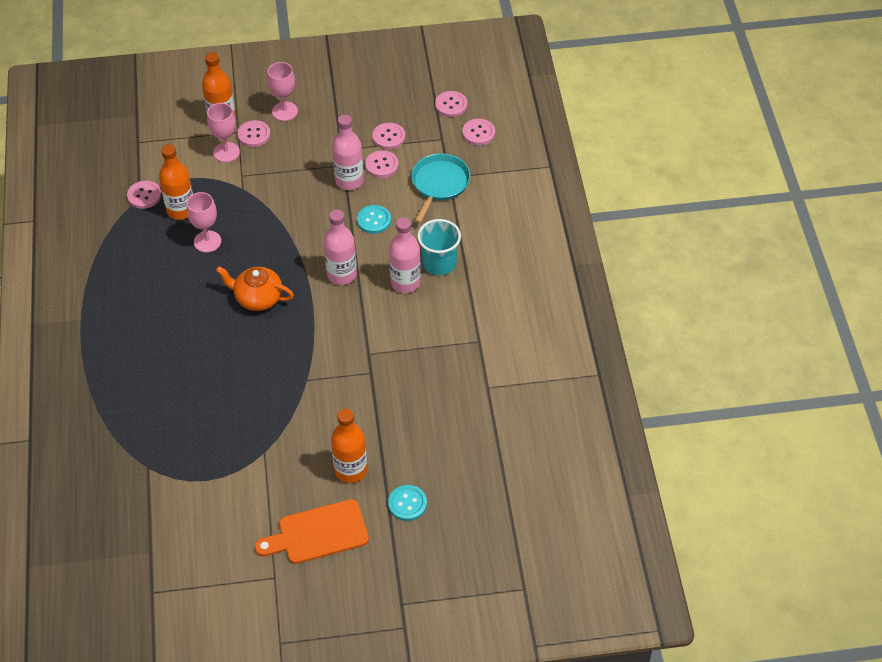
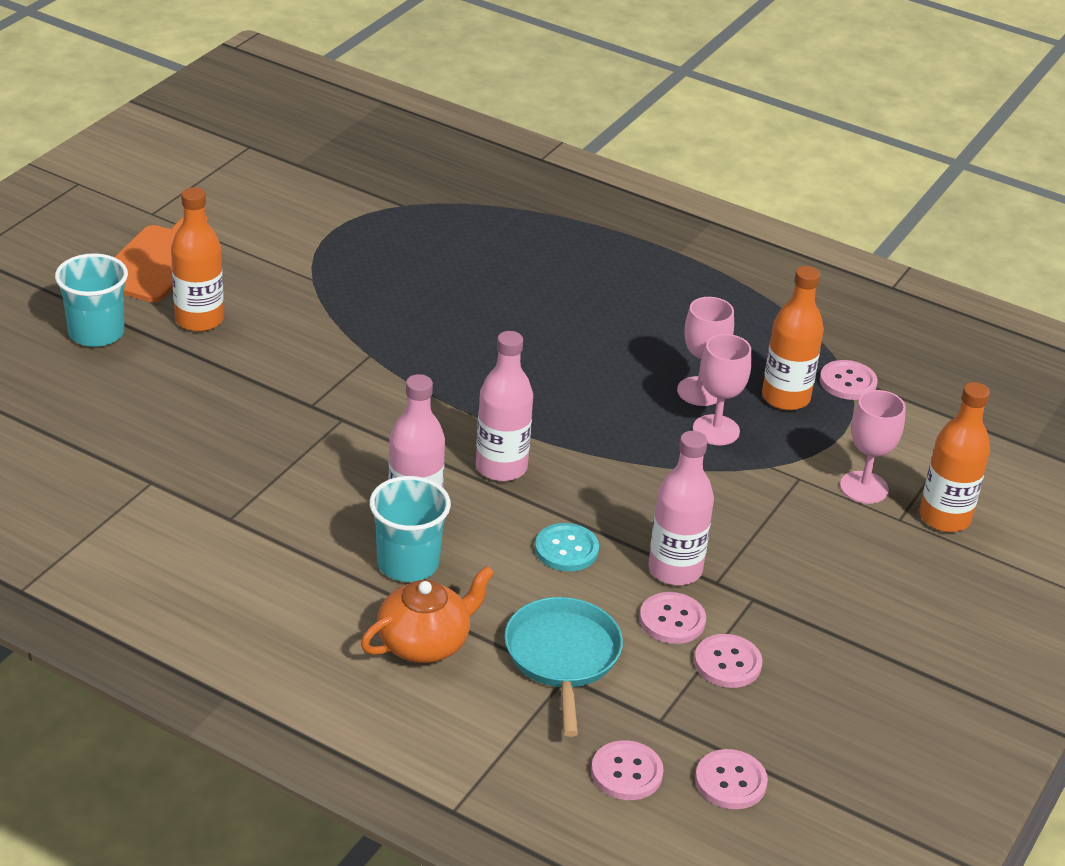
camera: 125 degrees right, 15 degrees down
(254, 134) = (877, 530): pink button -> none
(258, 298) = (549, 383): orange teapot -> orange teapot (425, 643)
(285, 111) = (901, 586): pink goblet -> pink goblet (716, 430)
(407, 503) = (96, 333): turquoise button -> turquoise cup
(439, 184) = (562, 656): turquoise pan -> turquoise pan turned 150 degrees counterclockwise

